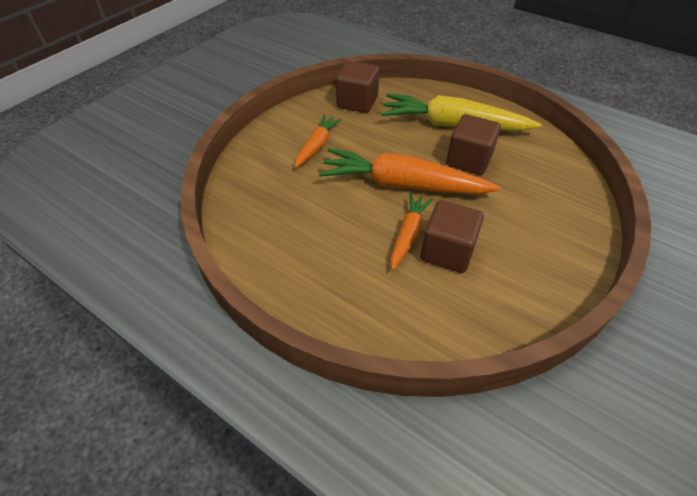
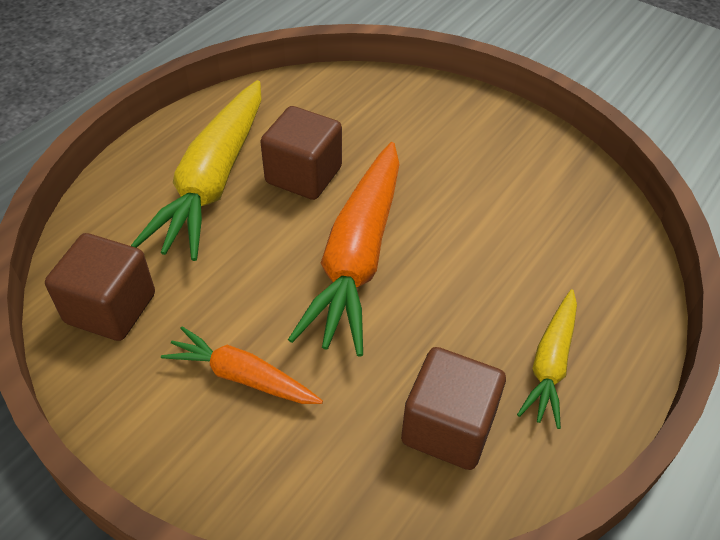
camera: 90 degrees left, 0 degrees up
(323, 274) = (551, 363): none -> yellow carrot
(408, 235) = (463, 259): orange carrot -> none
(447, 251) = (489, 221): brown cube -> brown cube (448, 427)

